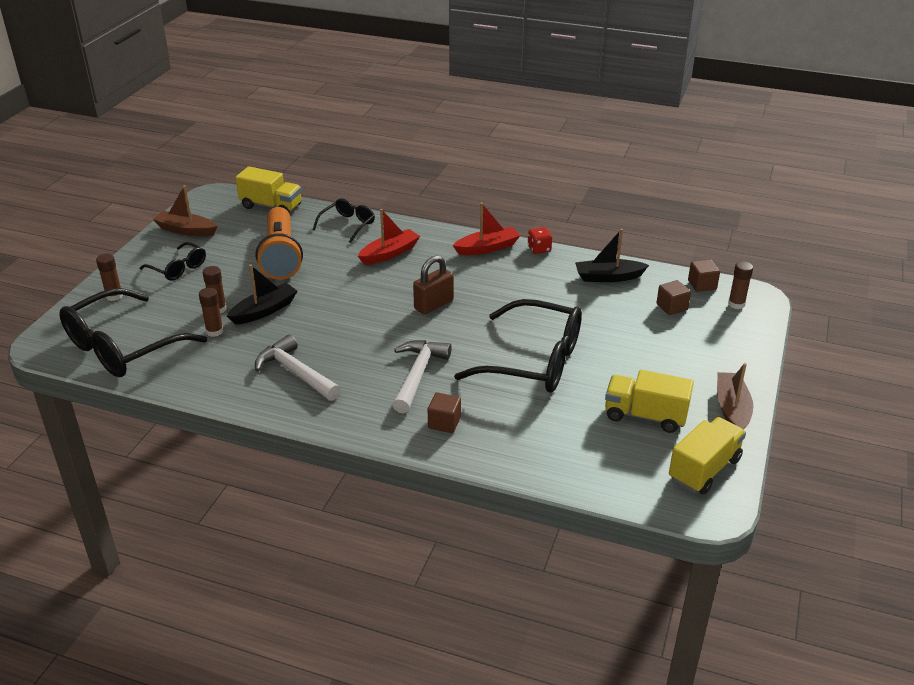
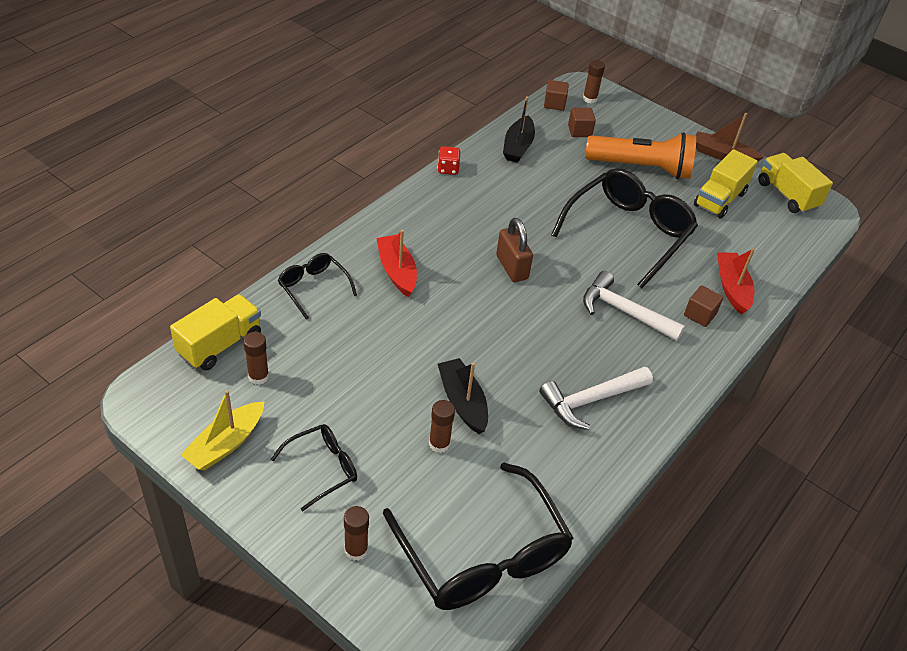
camera: 75 degrees left, 10 degrees up
(186, 230) = (226, 444): brown boat -> yellow boat
(214, 331) = (485, 455): brown glue stick -> brown glue stick (258, 376)
(281, 256) = (350, 362): orange flashlight -> orange flashlight (641, 168)
(487, 248) = (426, 200): red boat -> red boat (731, 288)

